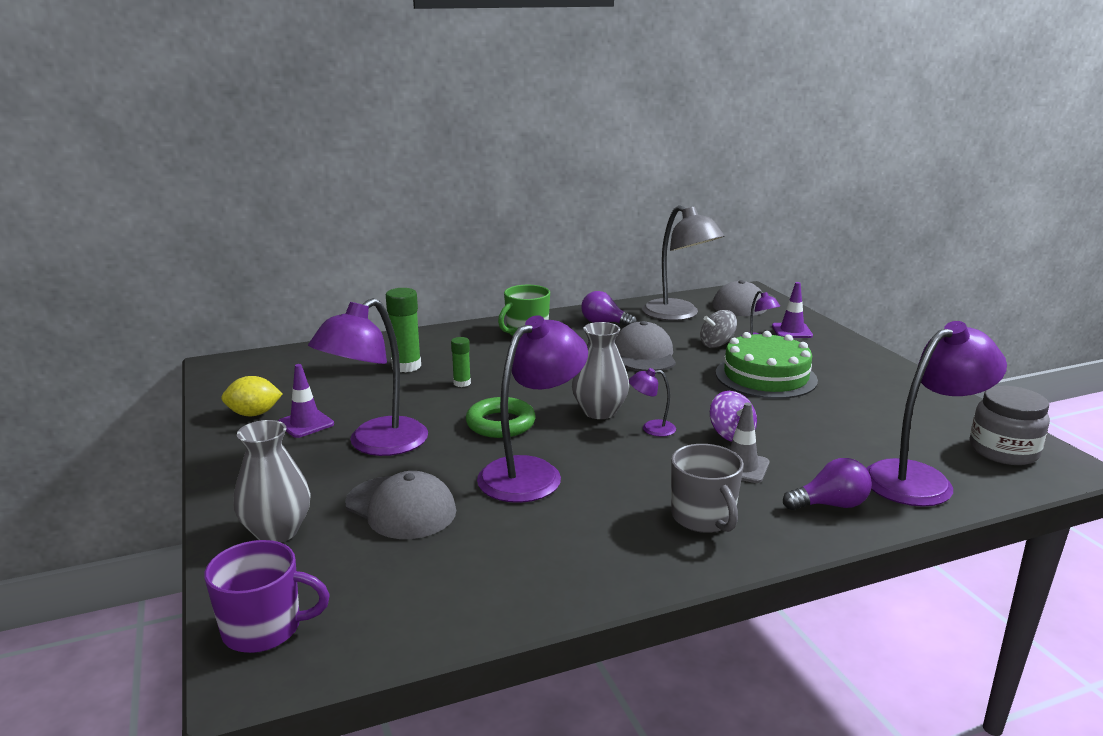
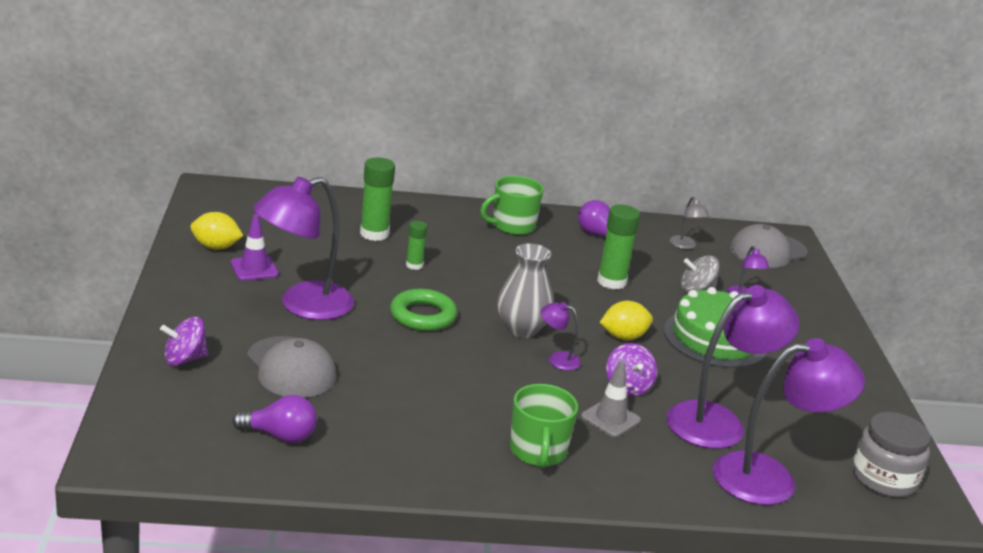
camera: 15 degrees right, 5 degrees up
(264, 629) = (140, 431): purple mug -> none
(277, 532) = (184, 359): grey vase -> purple spinning top
(532, 473) = (419, 369): purple lamp -> purple lamp (718, 421)
(644, 354) = (611, 282): grey cap -> green glue stick
(678, 315) = (685, 246): grey lamp -> grey lamp, size x0.44
(691, 395) = (623, 337): none -> yellow lemon
(703, 518) = (538, 452): grey mug -> green mug
(791, 331) = (790, 296): purple traffic cone -> none
(830, 505) = (662, 475): purple light bulb -> purple light bulb (280, 436)

